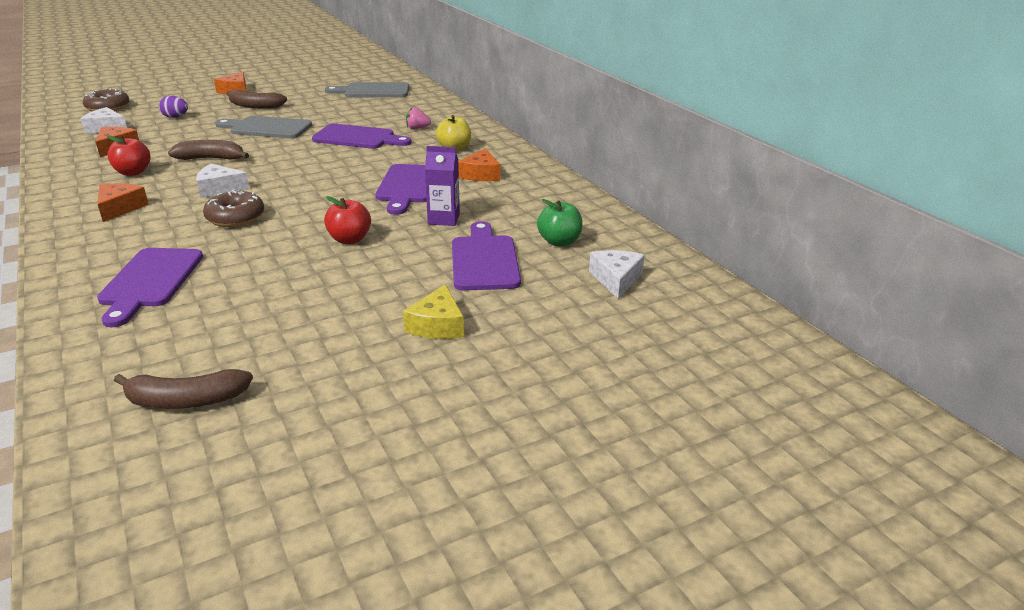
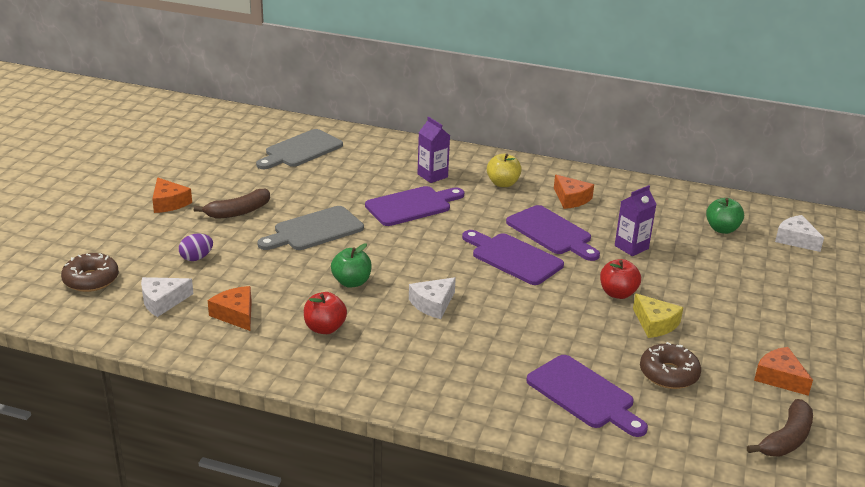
camera: 45 degrees left, 0 degrees up
(120, 208) = (407, 361): orange cheese -> orange cheese (779, 378)
(211, 159) = (351, 282): brown banana -> green apple
(235, 218) = (509, 320): brown donut -> brown donut (668, 374)
(417, 128) = (432, 176): pink strawberry -> purple carton
(437, 325) = (786, 319): yellow cheese -> yellow cheese (655, 324)
(484, 260) = (716, 264): purple cutting board -> purple cutting board (513, 258)

